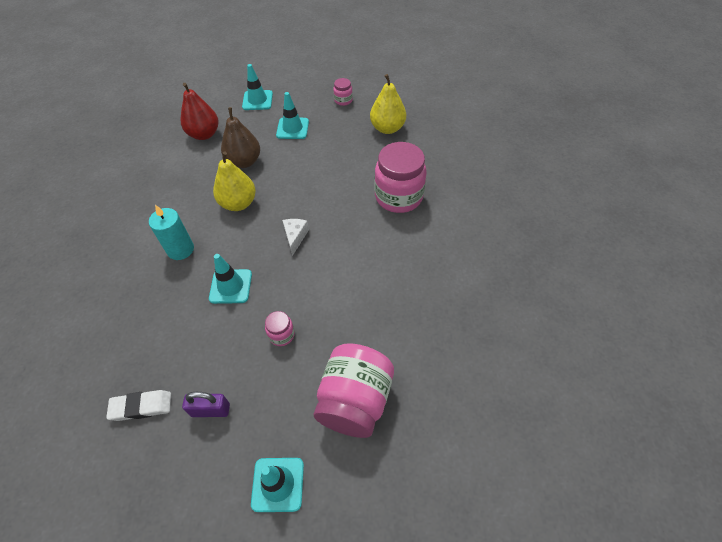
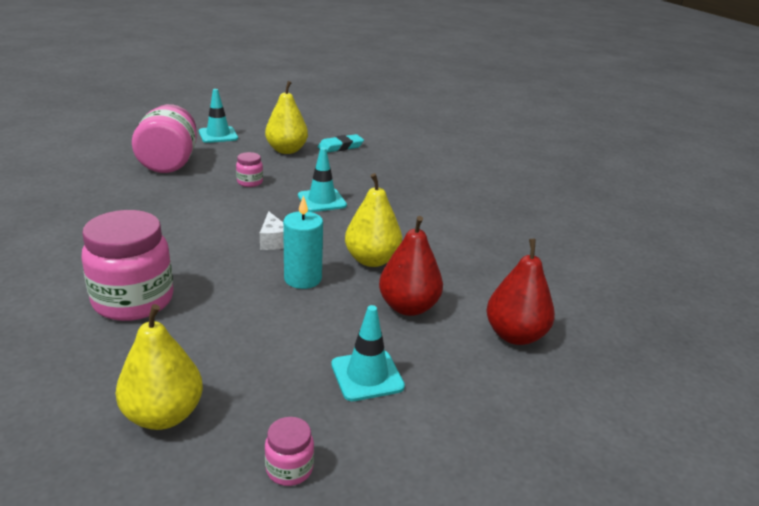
camera: 155 degrees right, 25 degrees down
(141, 407) = (340, 147): white eraser -> turquoise eraser
(180, 249) = (401, 216): turquoise candle -> turquoise candle (302, 279)
(210, 410) = (286, 150): purple padlock -> yellow pear
(244, 162) = (408, 307): brown pear -> red pear
(257, 100) = (487, 423): turquoise traffic cone -> none

